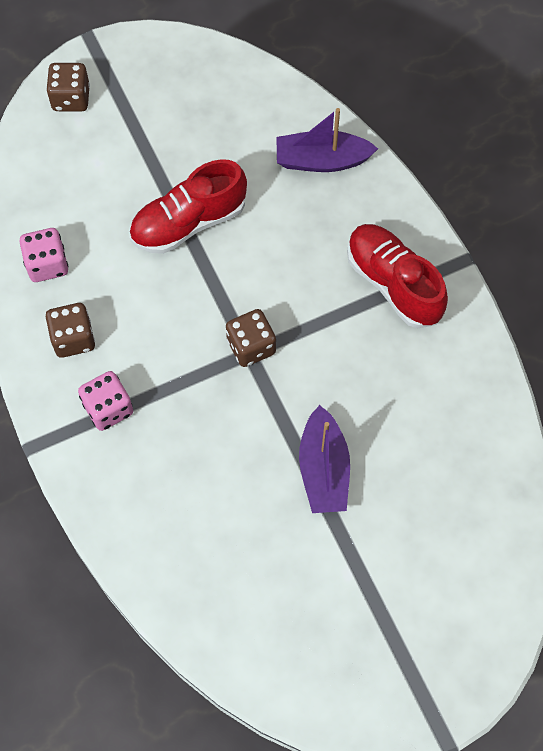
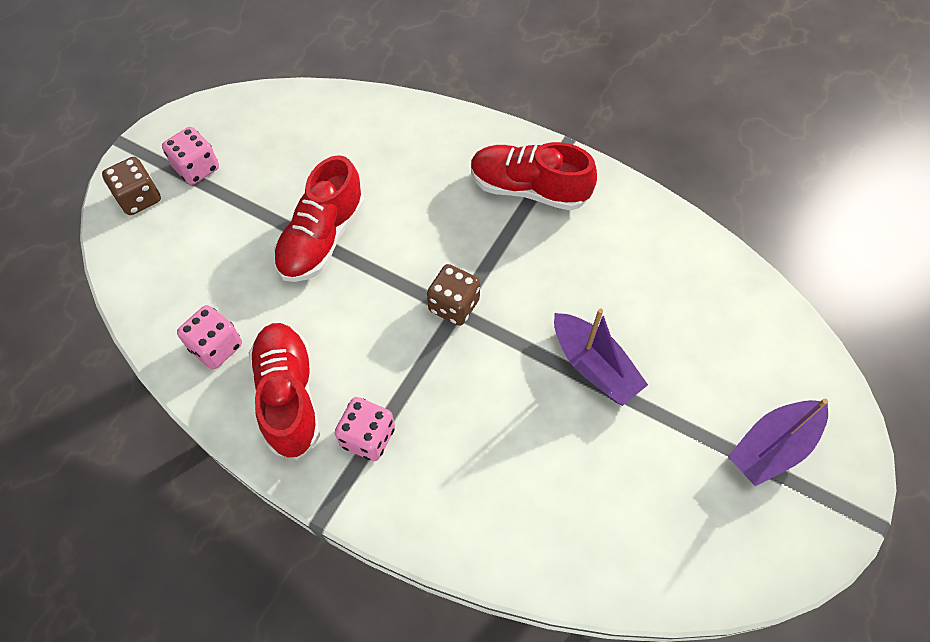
camera: 35 degrees left, 5 degrees down
(73, 339) = (289, 396): brown dice -> red shoe
(132, 97) = (197, 168): none -> pink dice
(322, 160) = (397, 131): purple boat -> purple boat (772, 447)

